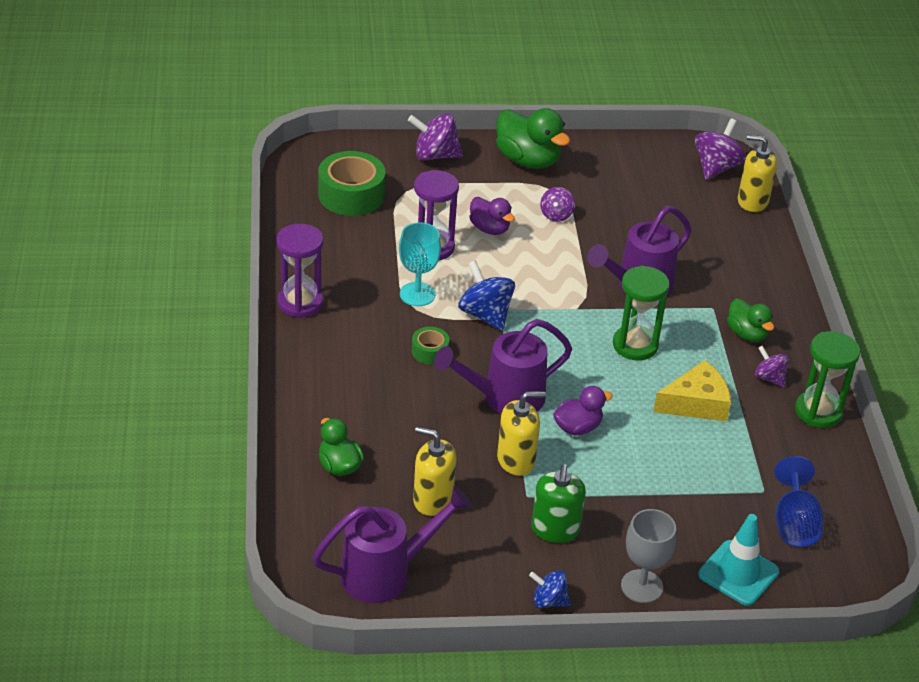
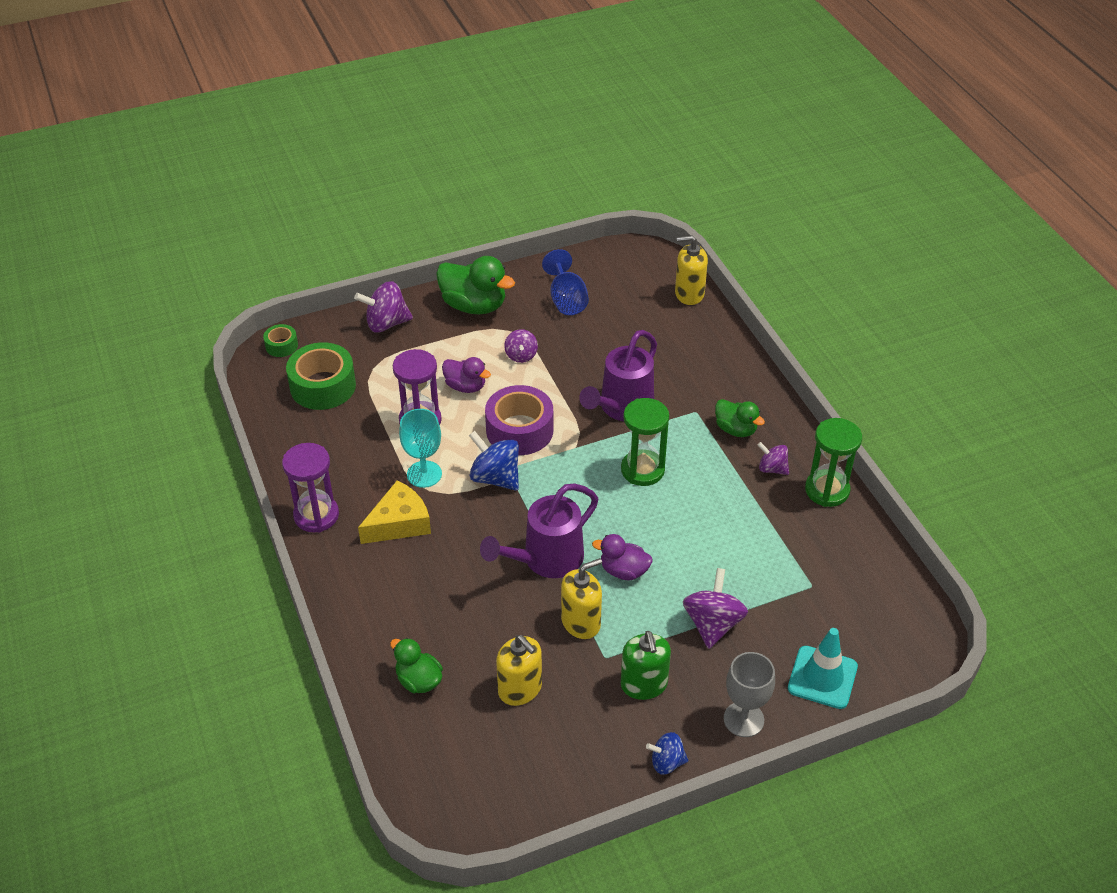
camera: 15 degrees left, 5 degrees up
(385, 573) = (505, 783): purple watering can -> none
(430, 351) = (458, 531): green tape -> green tape (281, 345)
(433, 500) = (520, 689): yellow soap dispenser -> yellow soap dispenser turned 135 degrees counterclockwise
(526, 280) = (519, 430): none -> purple tape
(577, 427) = (623, 571): purple duck -> purple duck turned 120 degrees counterclockwise
(696, 403) = (719, 514): yellow cheese -> yellow cheese (399, 523)
(716, 167) = (644, 268): purple spinning top -> purple spinning top (712, 624)
(794, 523) = (850, 611): blue goblet -> blue goblet (566, 300)

